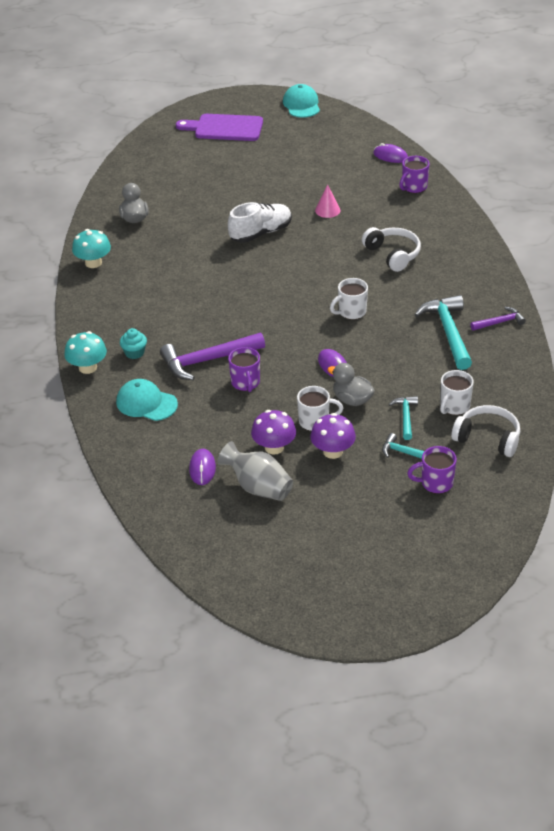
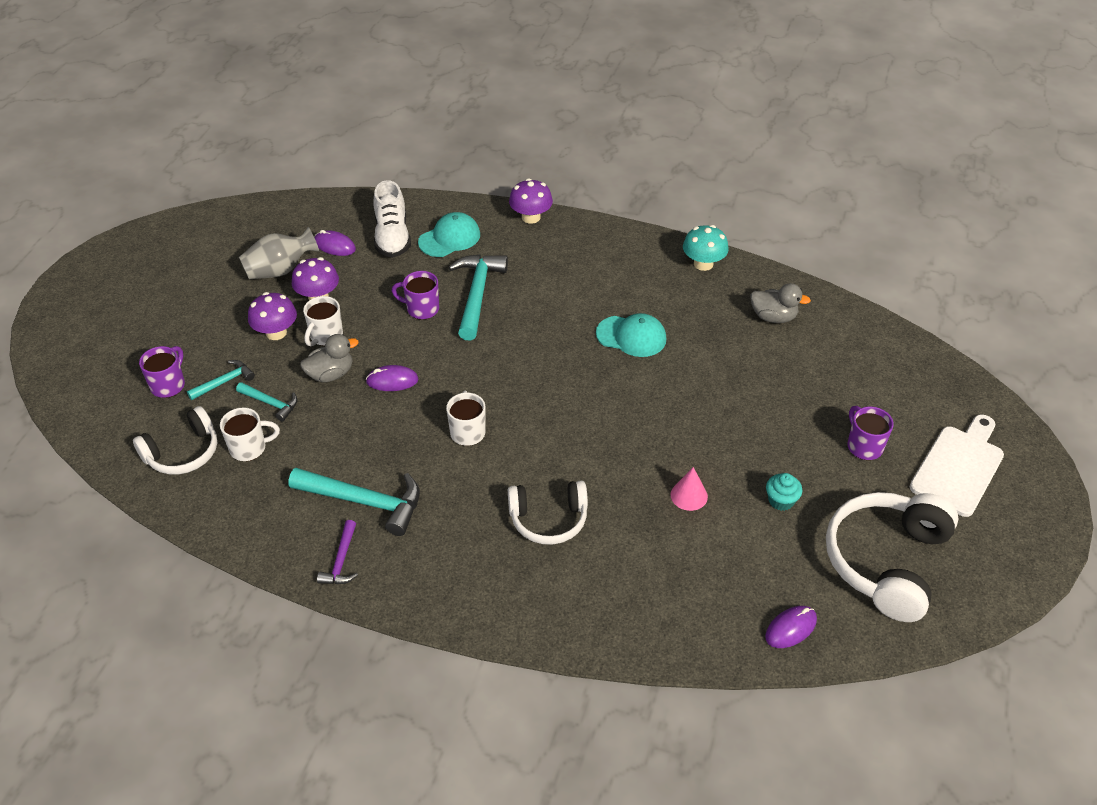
camera: 115 degrees right, 5 degrees up
(87, 367) = (531, 217): turquoise mushroom -> purple mushroom
(134, 353) = (529, 251): turquoise cupcake -> turquoise cupcake (781, 500)
(207, 361) = (477, 294): purple hammer -> turquoise hammer
(224, 128) = (959, 467): purple cutting board -> white cutting board
(261, 233) = (676, 412): white shoe -> white shoe (392, 237)
(301, 104) = (998, 582): turquoise cap -> turquoise cap (631, 336)
(317, 137) = (886, 562): none -> white headphones
(414, 187) = (690, 617): purple mug -> purple mug (864, 446)
(454, 406) = (249, 448): white mug -> white mug turned 105 degrees clockwise

